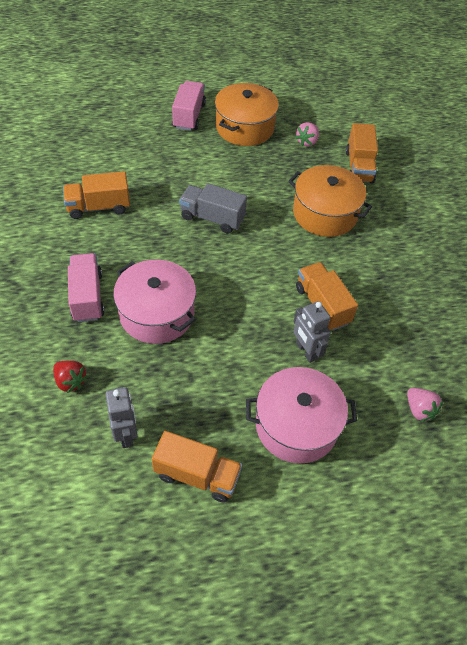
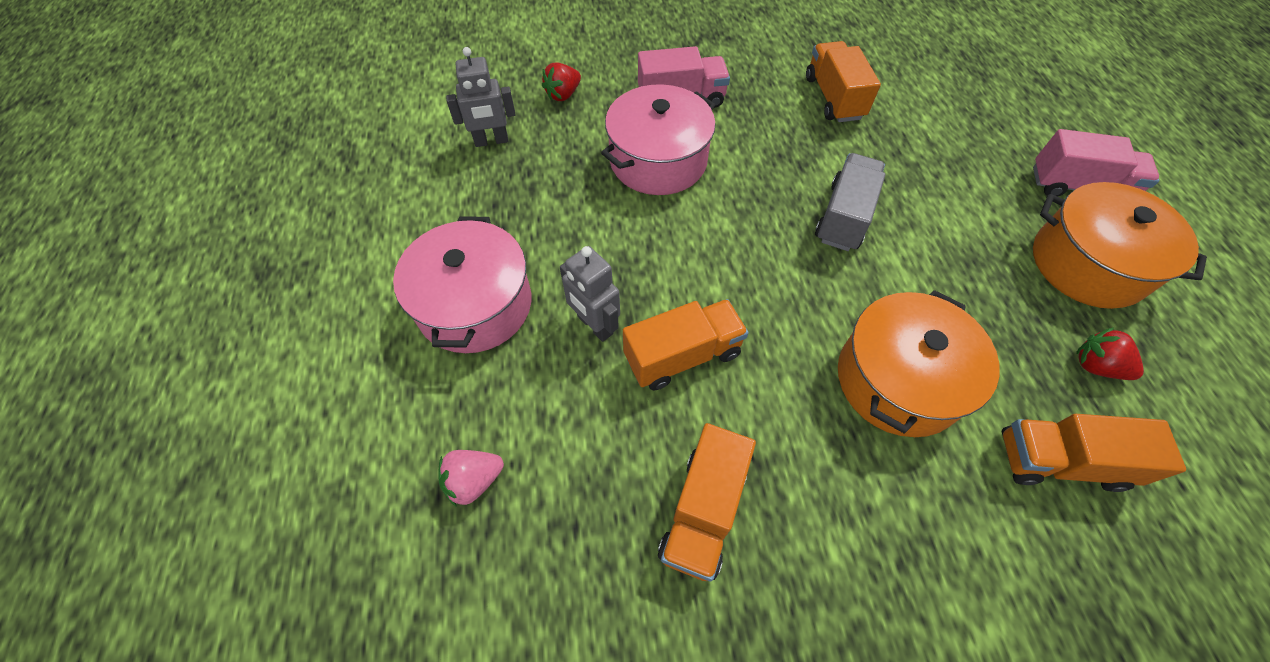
camera: 95 degrees right, 5 degrees up
(197, 475) = (429, 202): orange truck -> orange truck (703, 511)
(306, 351) = (594, 325): grey robot -> grey robot turned 105 degrees counterclockwise
(307, 142) = (1096, 366): pink strawberry -> red strawberry

